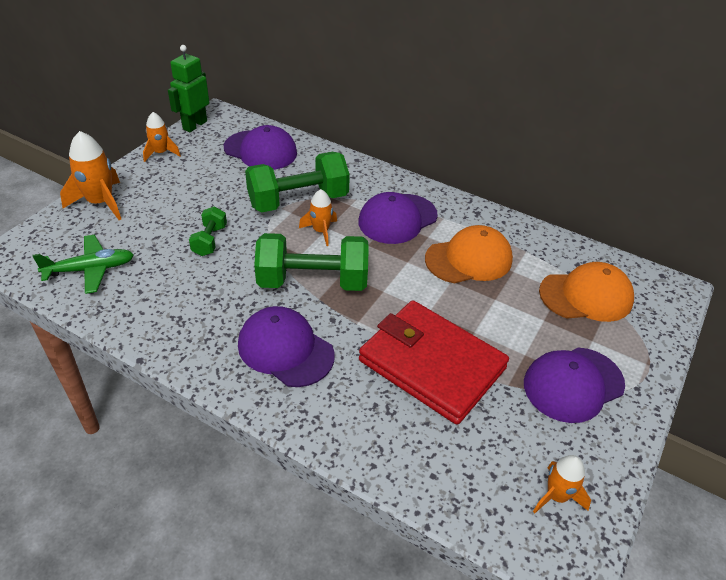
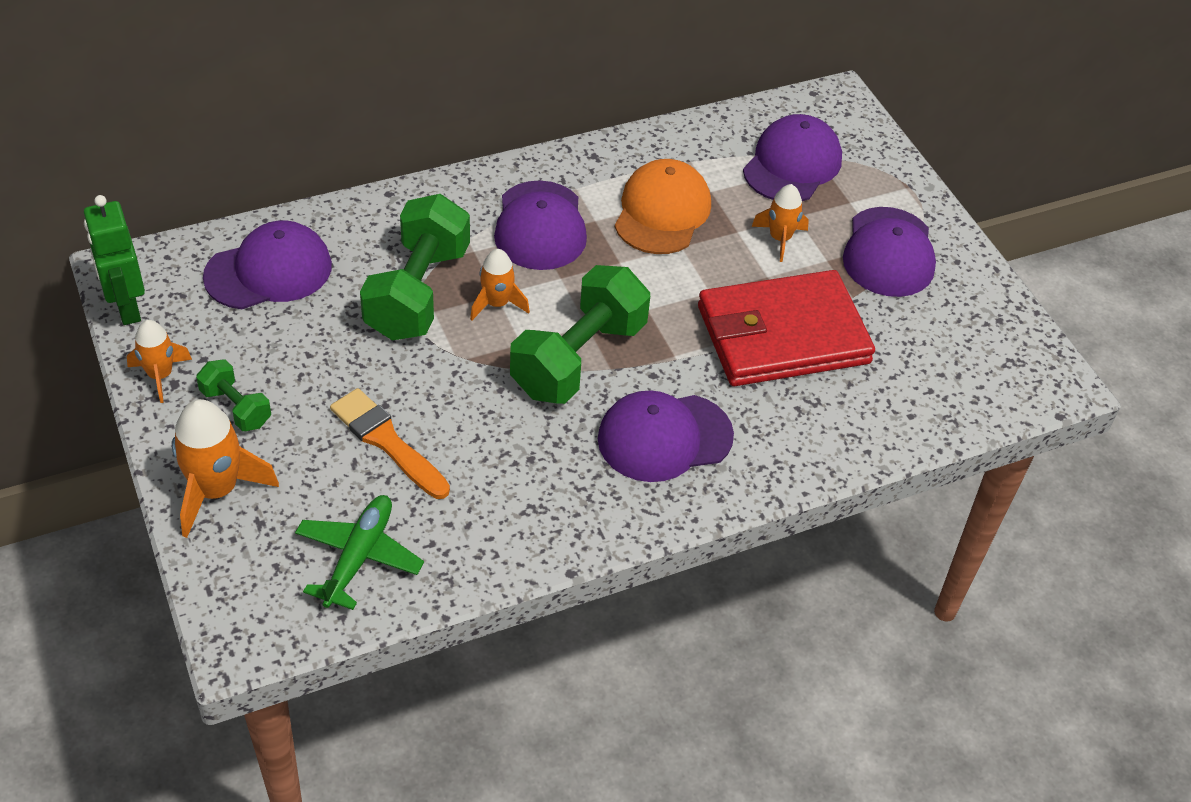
camera: 55 degrees left, 5 degrees up
(181, 240) = (387, 442): none -> orange brush
(210, 240) = (414, 414): green dumbbell -> green dumbbell (236, 407)
(556, 496) = (992, 347): orange rocket -> orange rocket (779, 239)
(586, 296) = (792, 164): orange cap -> purple cap

